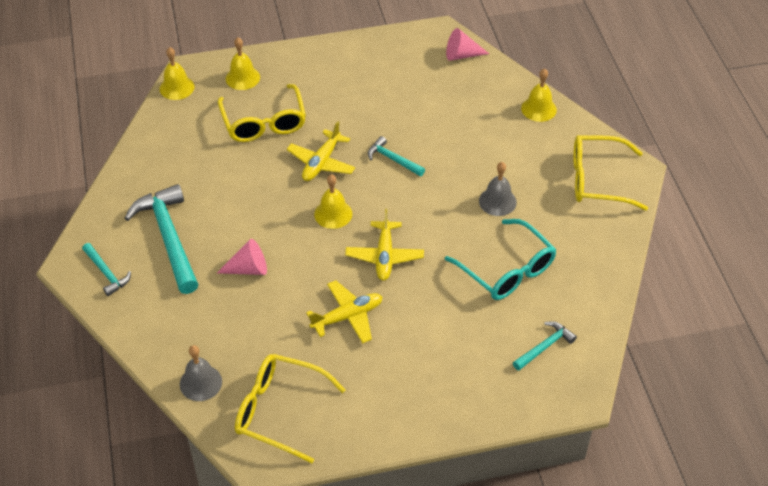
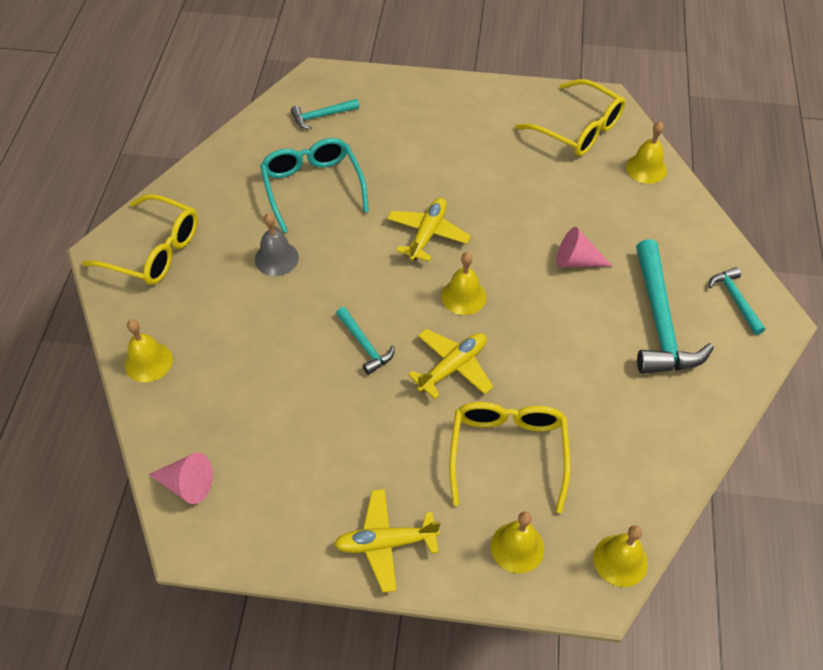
camera: 160 degrees left, 5 degrees up
(200, 383) = (646, 168): grey bell -> yellow bell
(347, 316) = (489, 187): yellow plane -> yellow plane (386, 543)

